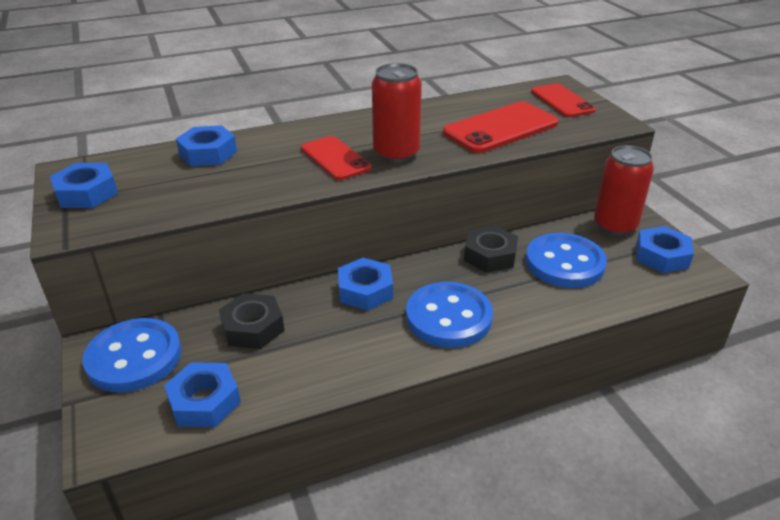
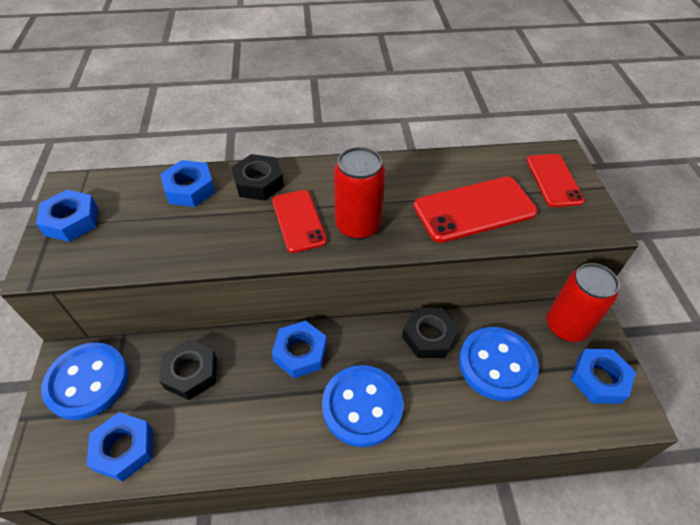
camera: 15 degrees right, 15 degrees up
(279, 139) = (259, 183): none -> black nut

